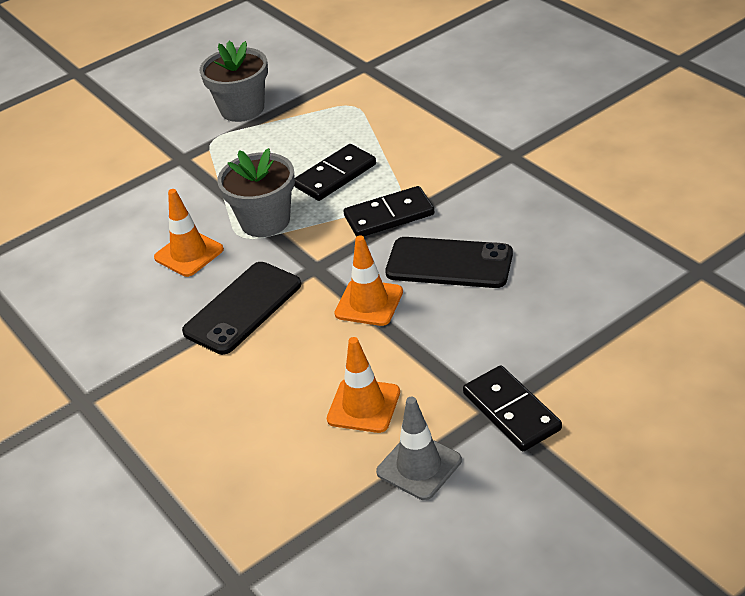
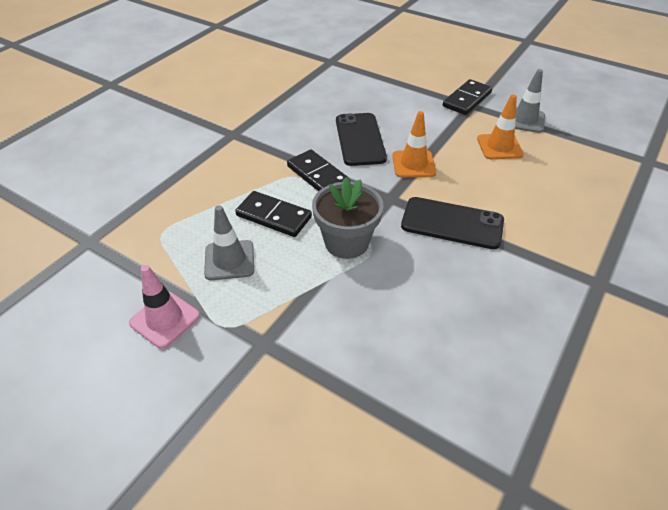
camera: 115 degrees left, 5 degrees up
(189, 253) = (407, 279): orange traffic cone -> none
(242, 109) = (165, 319): grey flower pot -> pink traffic cone
(289, 144) = (229, 260): none -> grey traffic cone

